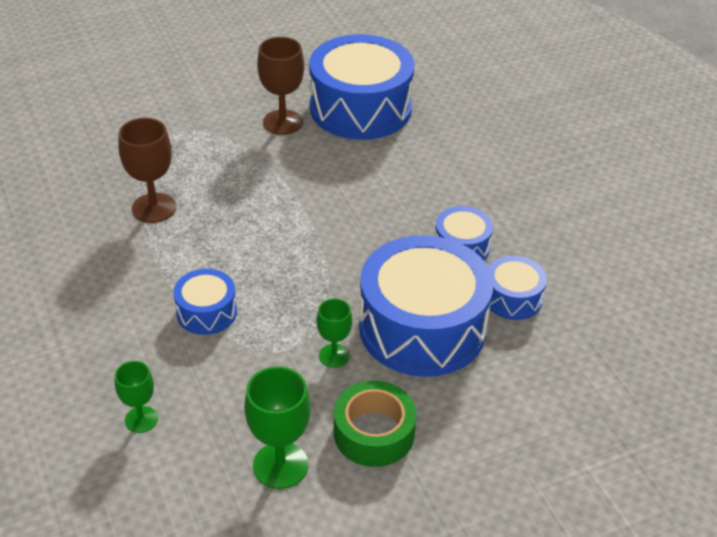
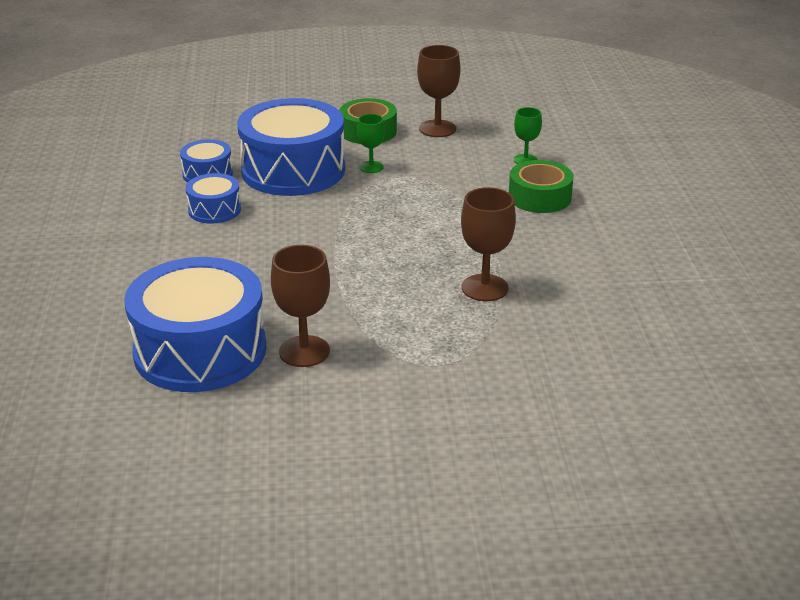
camera: 160 degrees left, 10 degrees down
(114, 348) = (539, 197): none -> green tape
(206, 312) = (459, 205): blue drum -> none
(280, 465) = (437, 129): green goblet -> brown goblet

